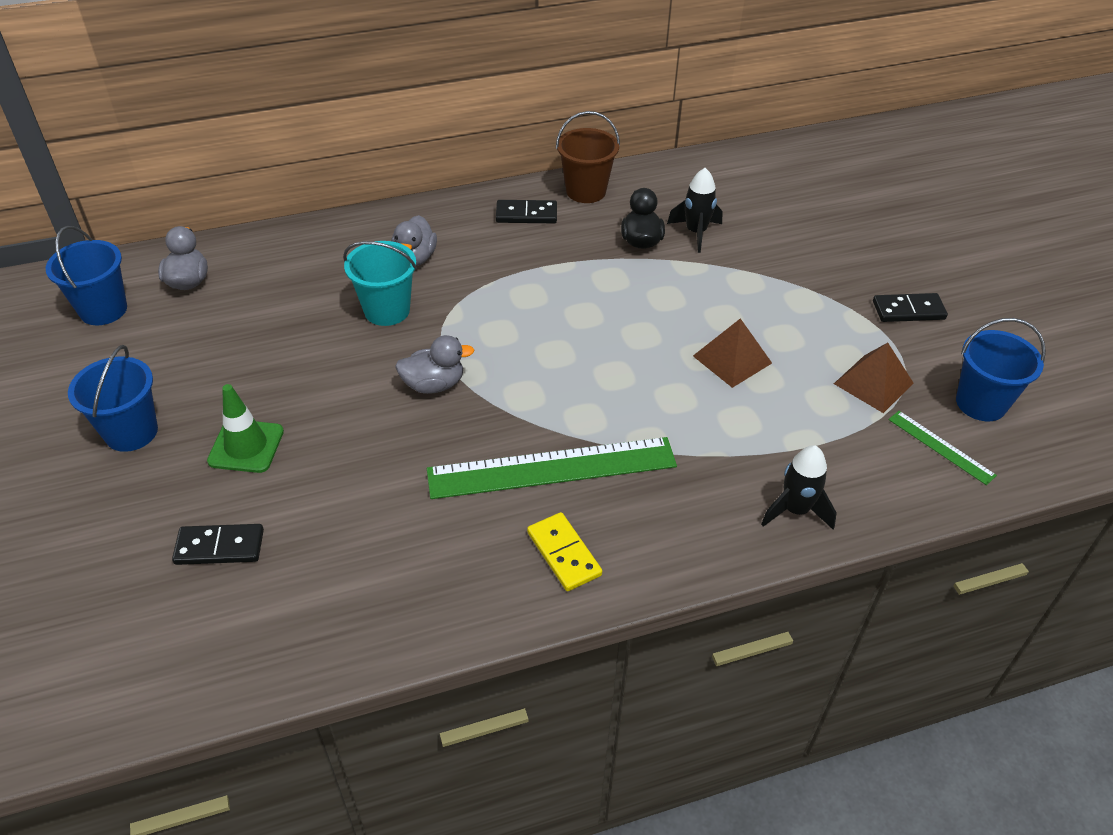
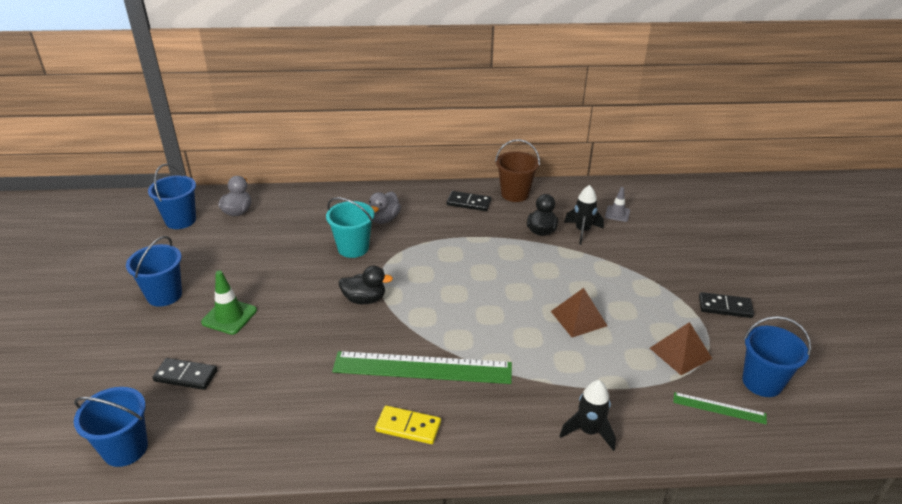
camera: 15 degrees right, 10 degrees down
(177, 671) = (125, 449): none -> blue bucket
(434, 384) = (364, 299): grey duck -> black duck
(563, 554) = (408, 427): yellow domino -> yellow domino turned 60 degrees counterclockwise
(733, 200) = (617, 214): none -> grey traffic cone
(941, 447) = (719, 408): green ruler -> green ruler turned 45 degrees counterclockwise

